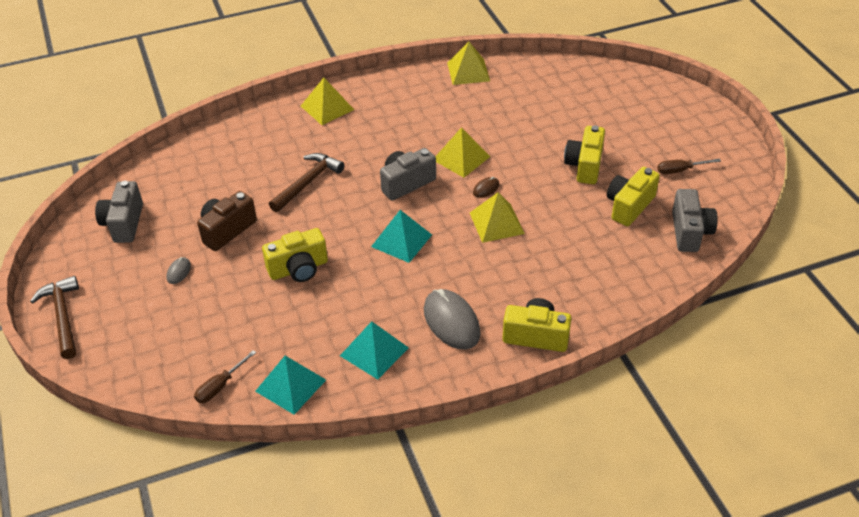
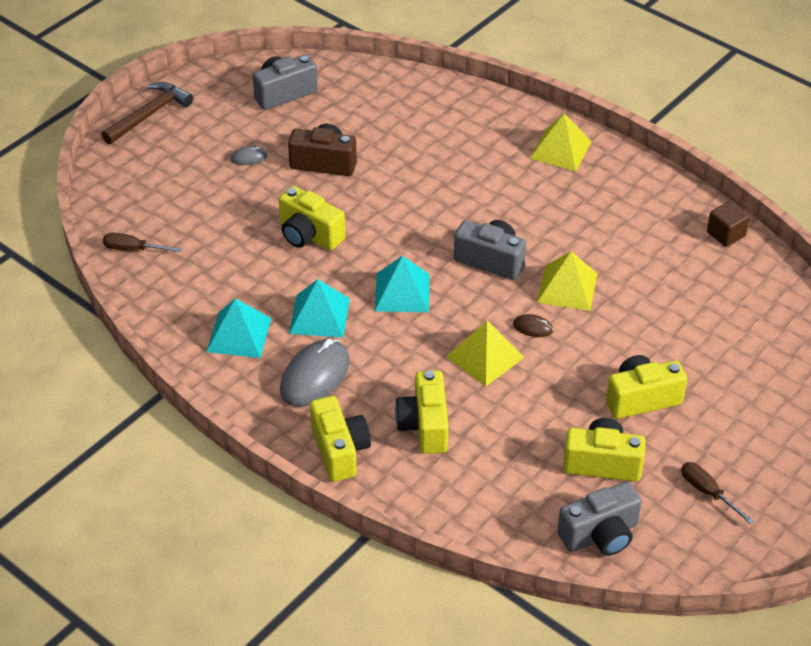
camera: 60 degrees right, 0 degrees up
(290, 385) = (162, 295): turquoise pyramid -> turquoise pyramid (319, 316)
(307, 182) = (433, 187): brown hammer -> none
(468, 71) = (726, 234): yellow pyramid -> brown cube
(541, 279) = (424, 426): none -> yellow camera

